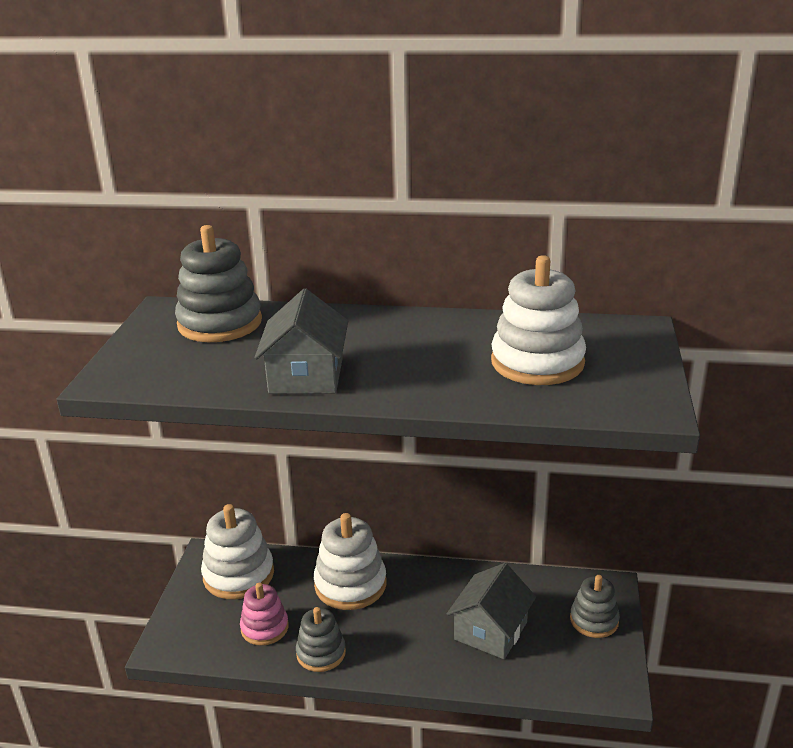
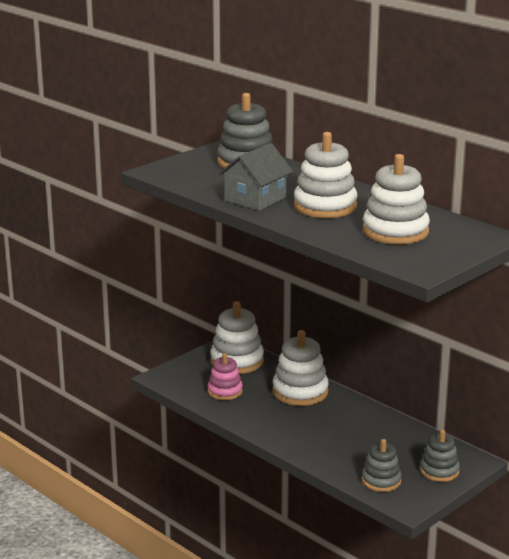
camera: 35 degrees right, 5 degrees down
(321, 653) = (244, 415): grey stacking toy -> grey stacking toy (381, 481)
(406, 355) = (325, 206): none -> white stacking toy
(491, 631) = (362, 448): grey house -> none

